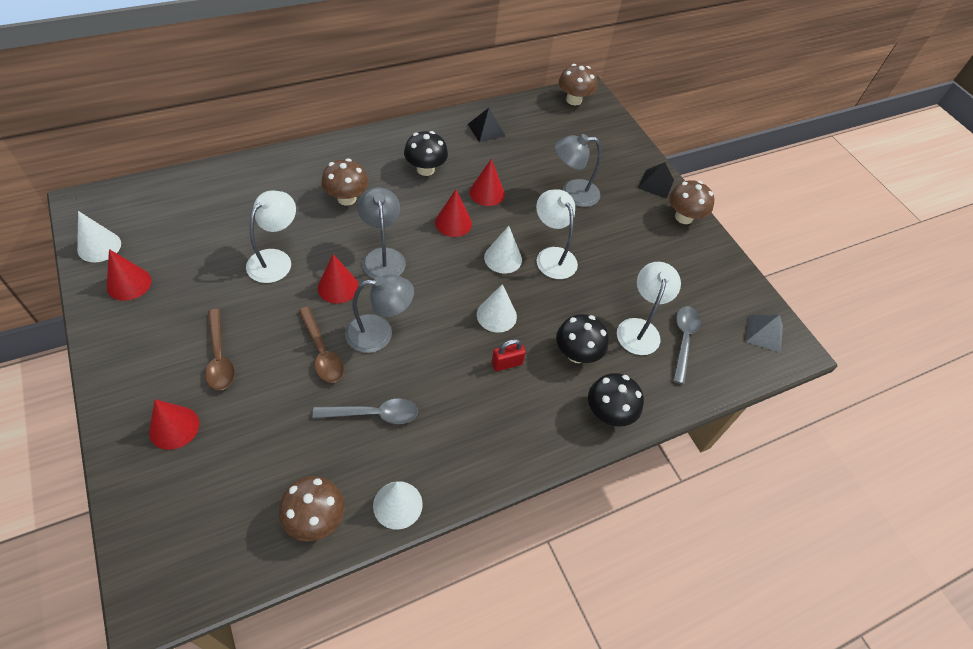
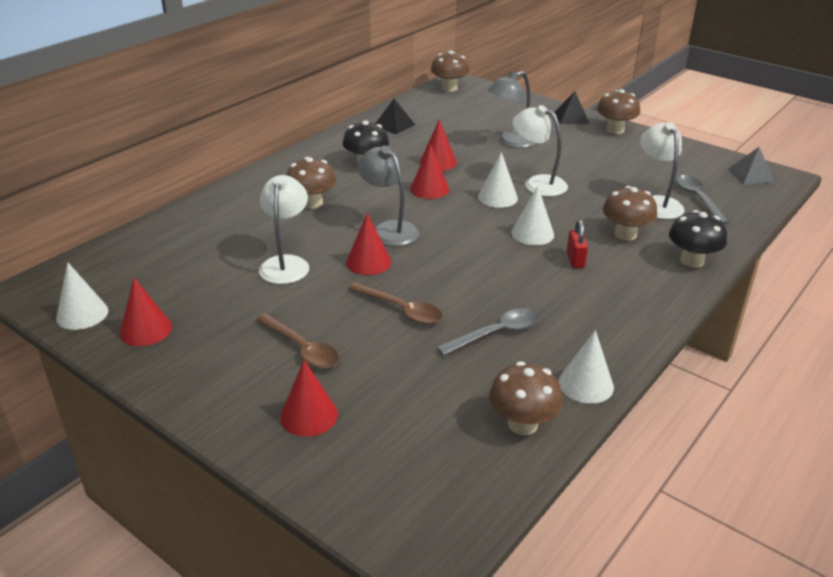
camera: 20 degrees left, 20 degrees down
(379, 333) = (441, 279): grey lamp -> none
(506, 363) = (575, 260): red padlock -> red padlock turned 45 degrees counterclockwise
(577, 354) = (625, 234): black mushroom -> brown mushroom

